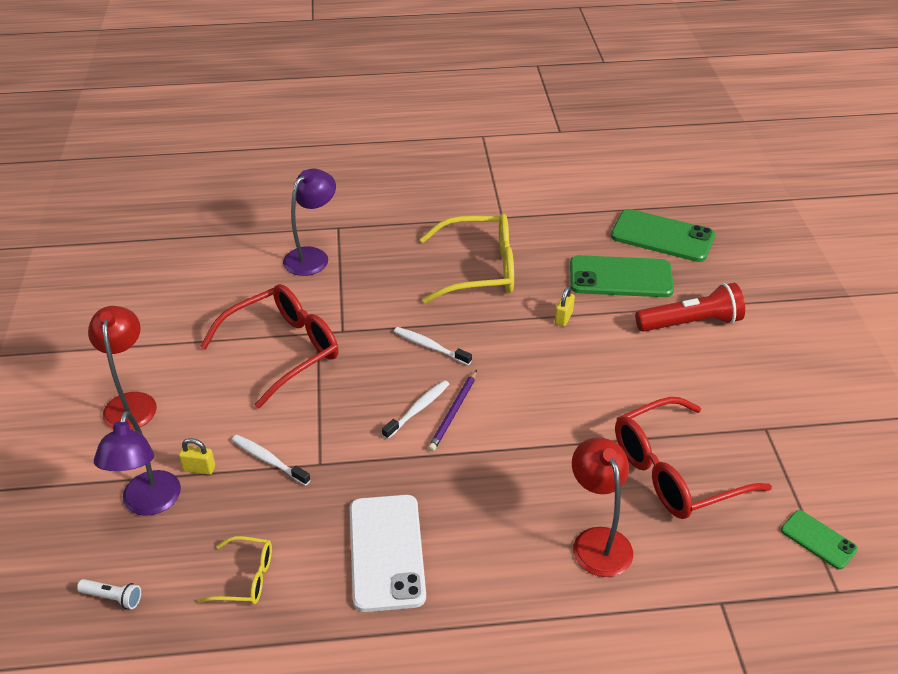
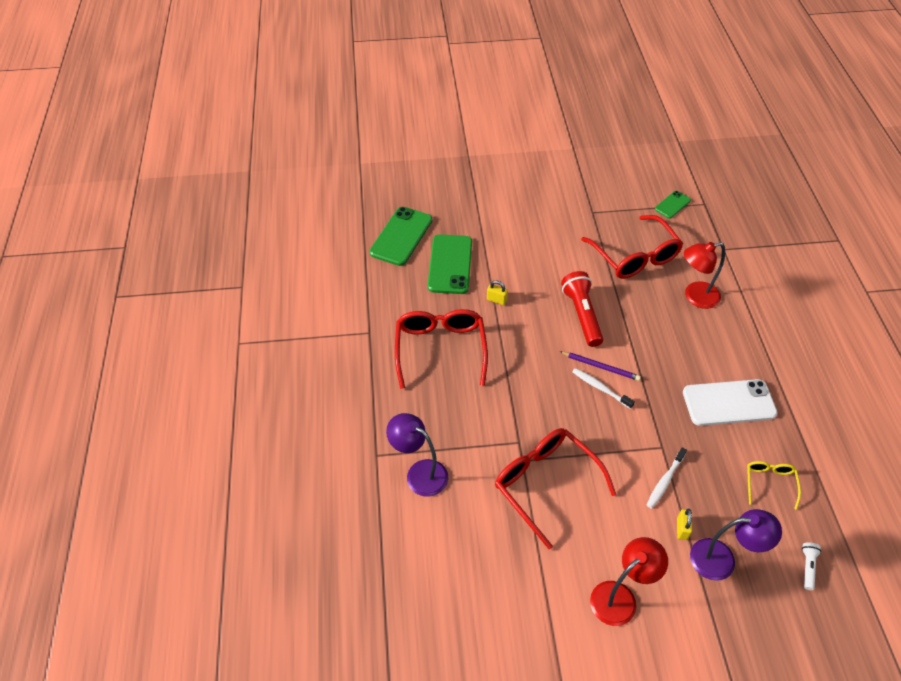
camera: 90 degrees left, 10 degrees up
(131, 403) = (620, 597): red lamp -> red lamp turned 150 degrees clockwise
(430, 347) = (533, 381): white toothbrush -> none
(478, 270) = (440, 350): yellow glasses -> red glasses
(690, 323) = (499, 233): red flashlight -> red flashlight (582, 315)

